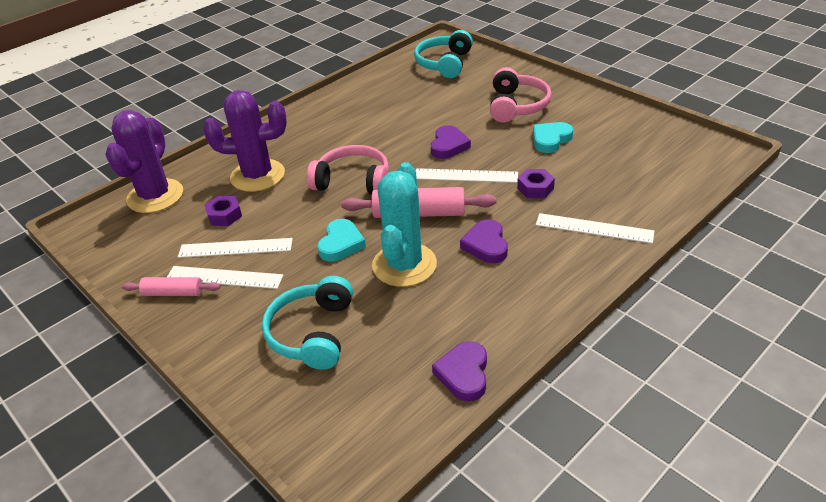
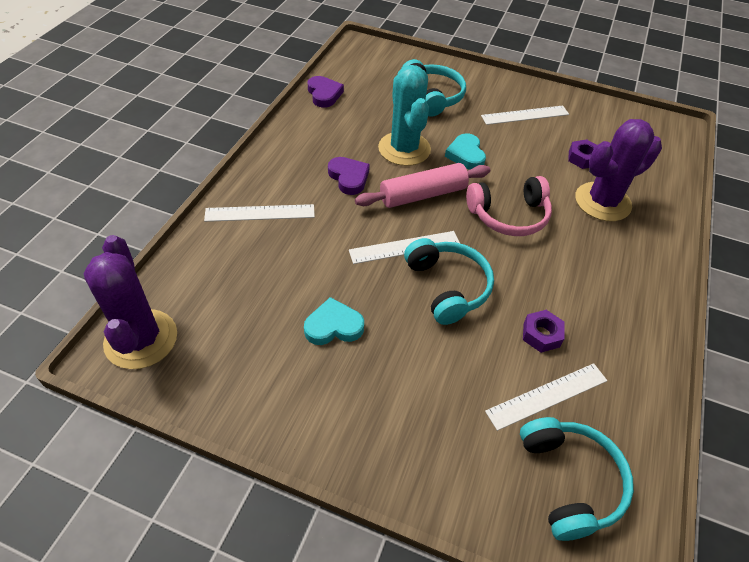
camera: 150 degrees right, 10 degrees up
(155, 196) = (661, 162): purple cactus -> purple cactus (141, 339)
(173, 293) = (546, 100): pink rolling pin -> none
(235, 248) = (542, 135): white ruler -> white ruler (547, 396)
(448, 145) = (447, 287): purple heart -> turquoise headphones
(516, 106) = (401, 388): pink headphones -> none
(535, 188) = (327, 247): purple nut -> purple nut (541, 335)
(550, 140) = (333, 326): turquoise heart -> turquoise heart turned 120 degrees counterclockwise

